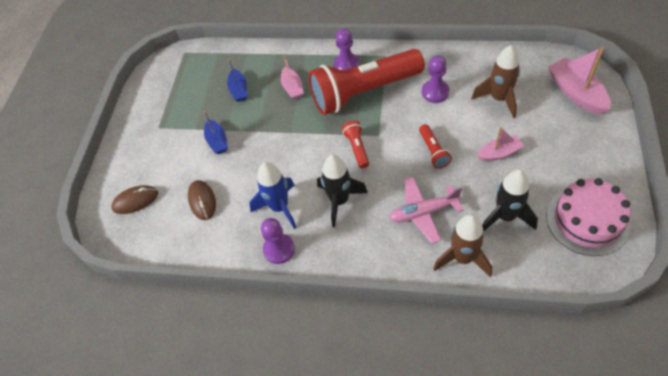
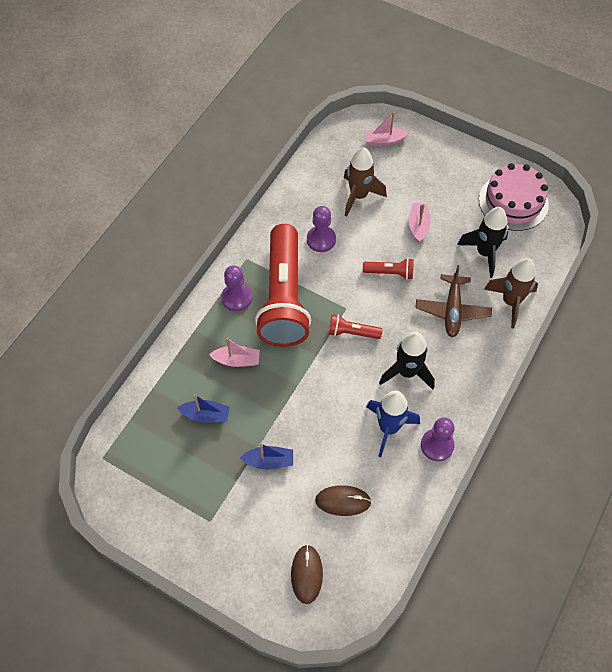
camera: 75 degrees left, 5 degrees up
(423, 212) = (452, 310): pink plane -> brown plane
(576, 93) = (384, 141): pink boat -> pink boat, size x0.61

